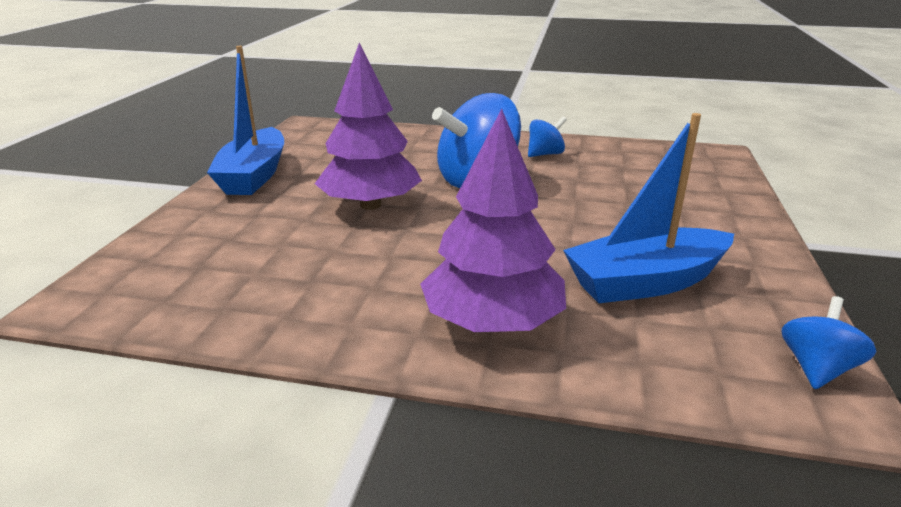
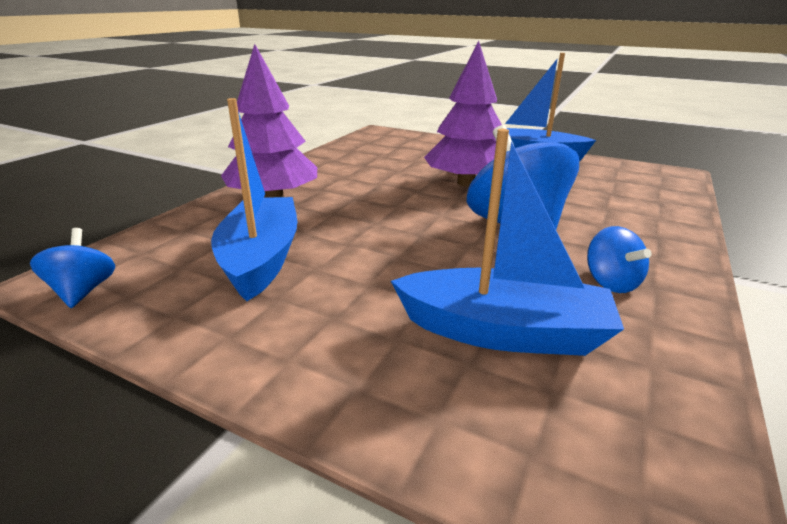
camera: 105 degrees right, 0 degrees up
(635, 180) = (503, 332): none -> blue boat
(816, 368) = (83, 291): blue spinning top -> blue spinning top turned 150 degrees counterclockwise

